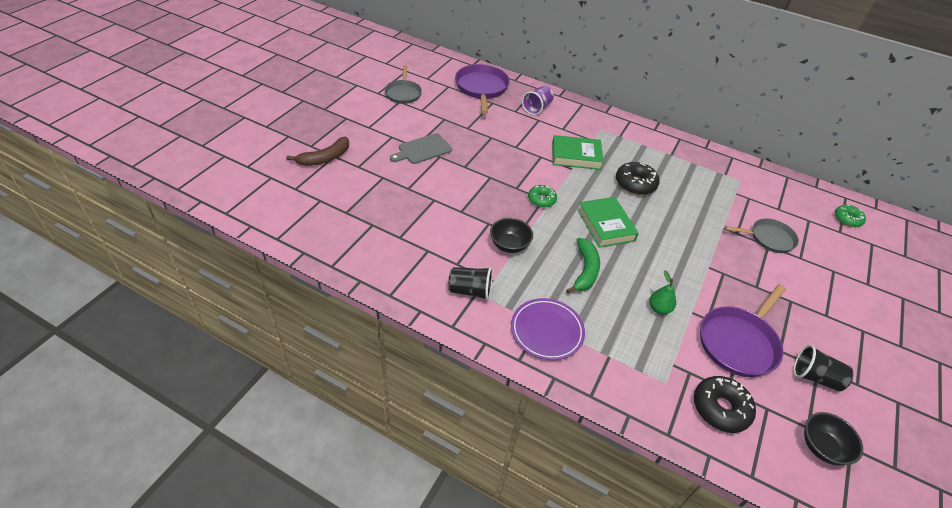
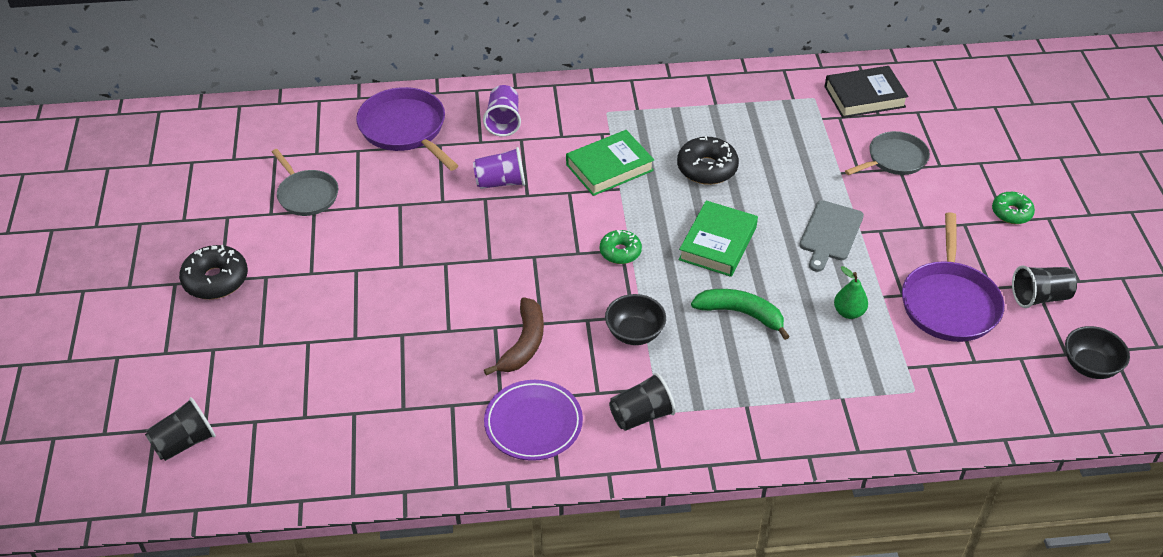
camera: 30 degrees left, 0 degrees up
(230, 169) = (184, 442): none -> black cup
(325, 158) = (299, 352): brown banana -> brown banana (524, 344)
(423, 149) = (415, 265): grey cutting board -> grey cutting board (830, 233)
(507, 134) = (500, 182): none -> purple cup
(547, 331) = (760, 410): purple plate -> purple plate (533, 423)
(585, 270) = (741, 314): green banana -> green banana turned 45 degrees counterclockwise
(605, 225) = (717, 243): green book -> green book turned 75 degrees clockwise
(720, 408) = (981, 385): black donut -> black donut (215, 280)
(776, 195) = (864, 97): none -> black book
(847, 219) = (953, 88): green donut -> green donut (1011, 213)

